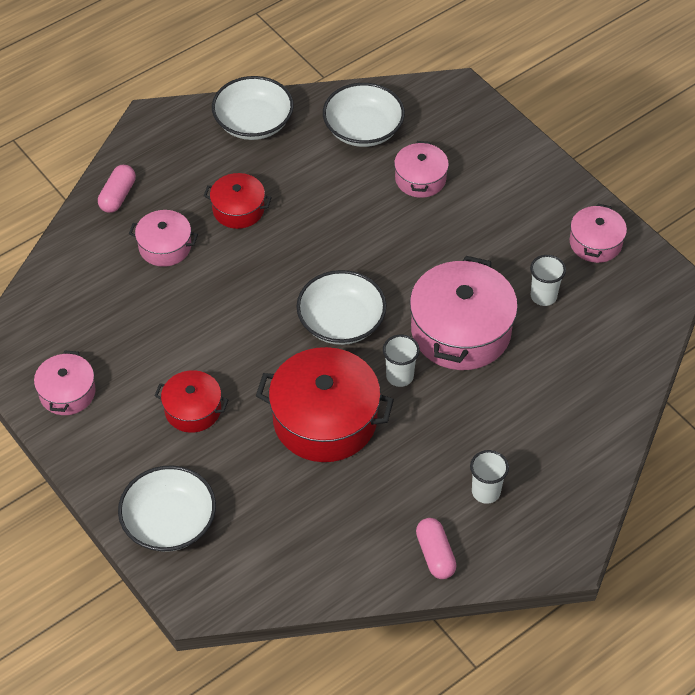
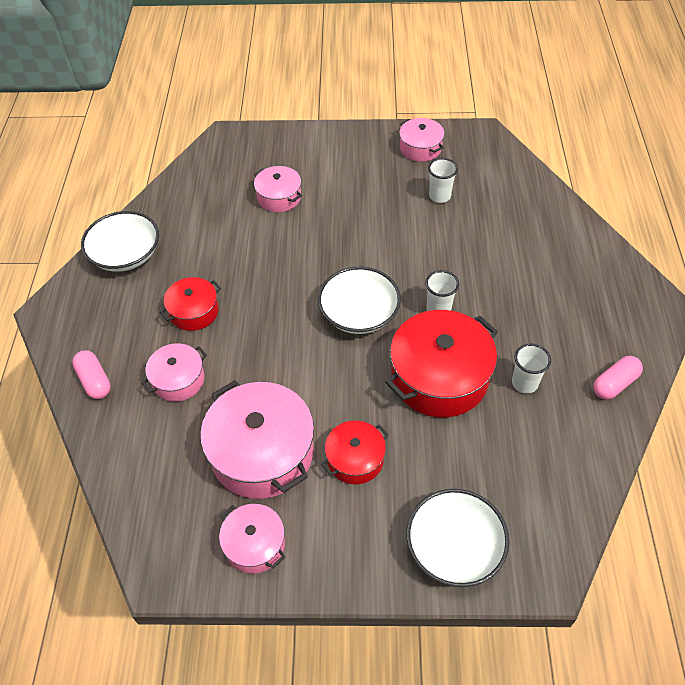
camera: 50 degrees left, 0 degrees up
(363, 129) = (203, 200): white bowl -> none
(435, 554) = (614, 384): pink capsule -> pink capsule turned 60 degrees counterclockwise
(461, 331) = (429, 253): pink pot -> pink pot (262, 452)
(486, 492) = (579, 322): white cup -> white cup (524, 383)

